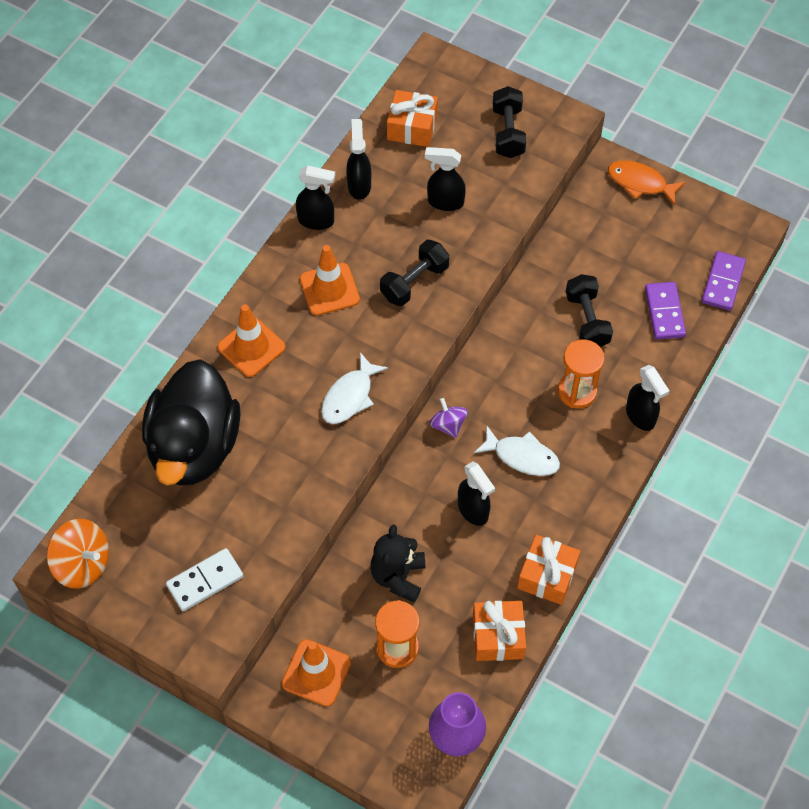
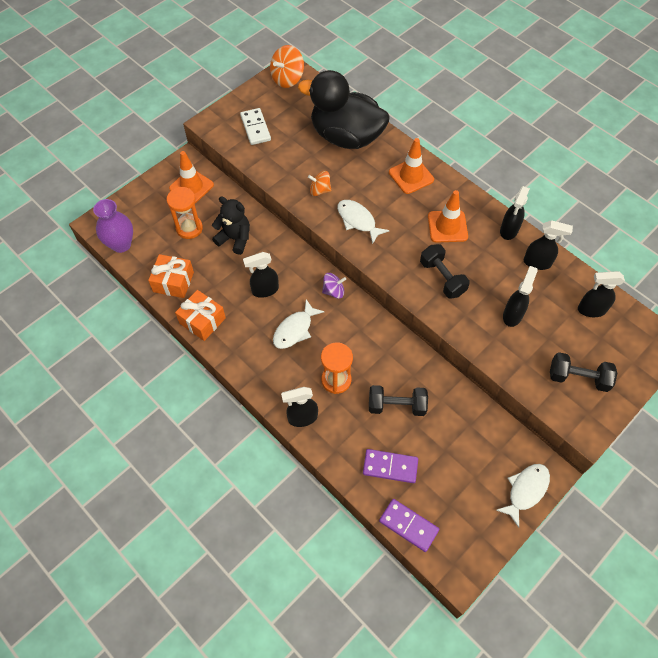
camera: 105 degrees right, 0 degrees up
(308, 457) = (320, 190): none -> orange spinning top
(412, 127) = (591, 310): orange gift -> black spray bottle
(640, 183) = (525, 491): orange fish -> white fish

